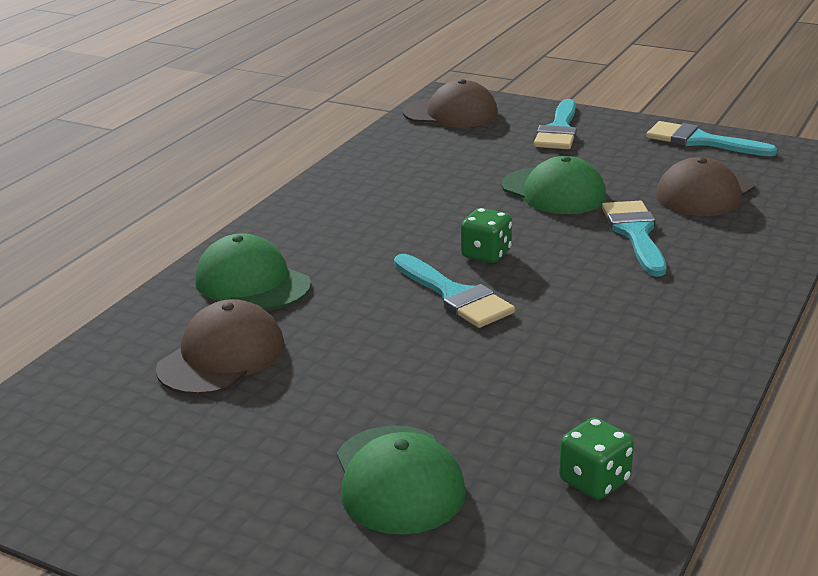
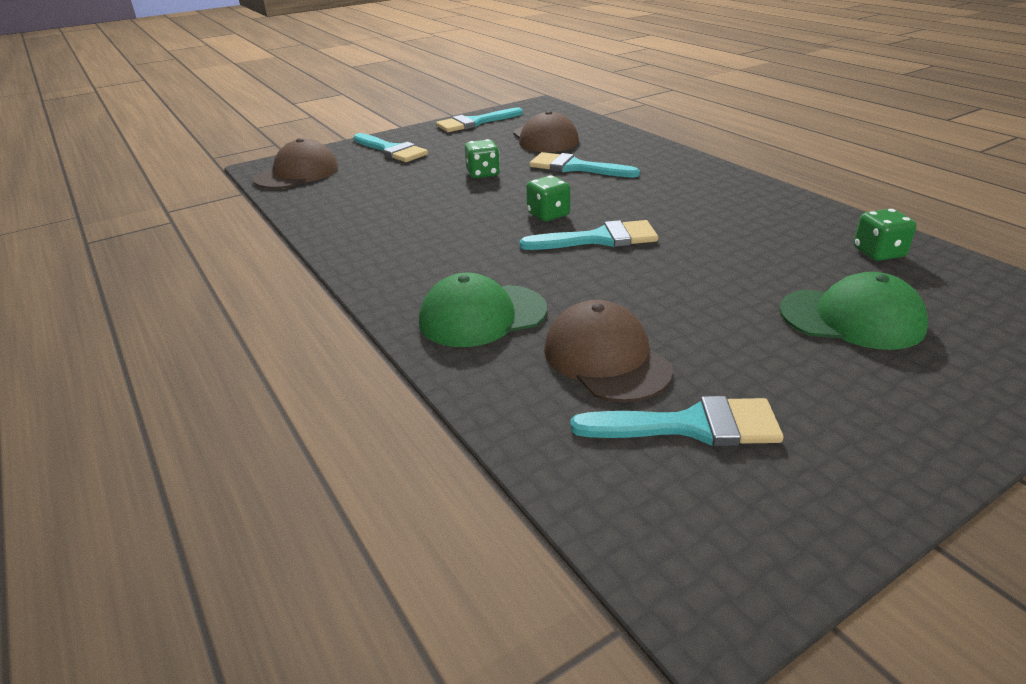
camera: 60 degrees left, 5 degrees up
(143, 419) = (690, 426): none -> turquoise brush
(553, 191) = (483, 174): green cap -> green dice

